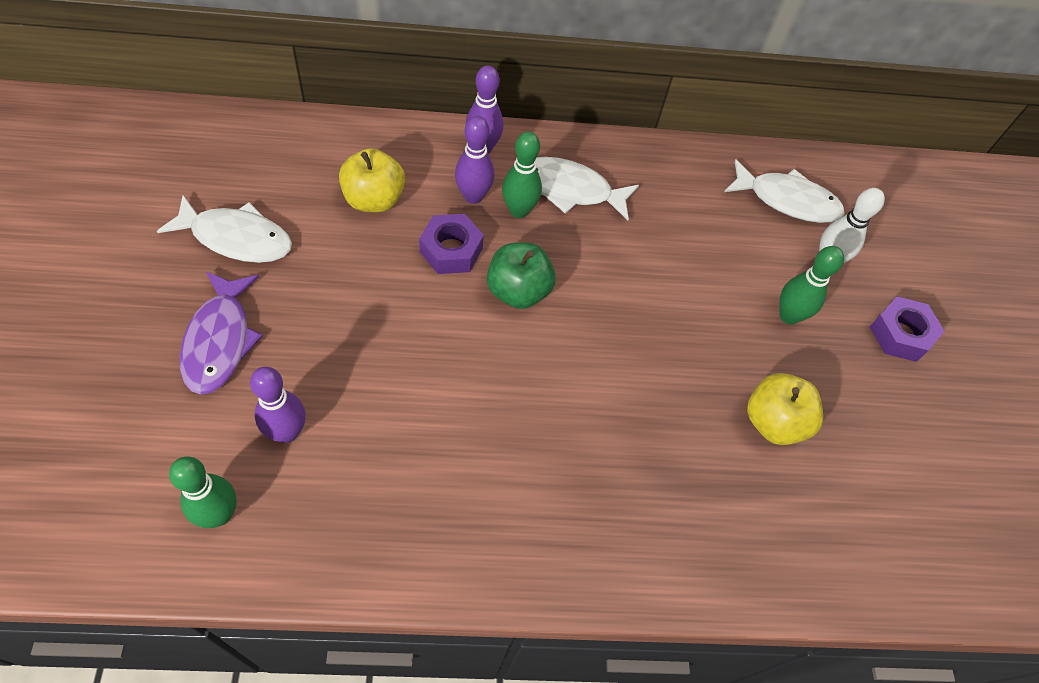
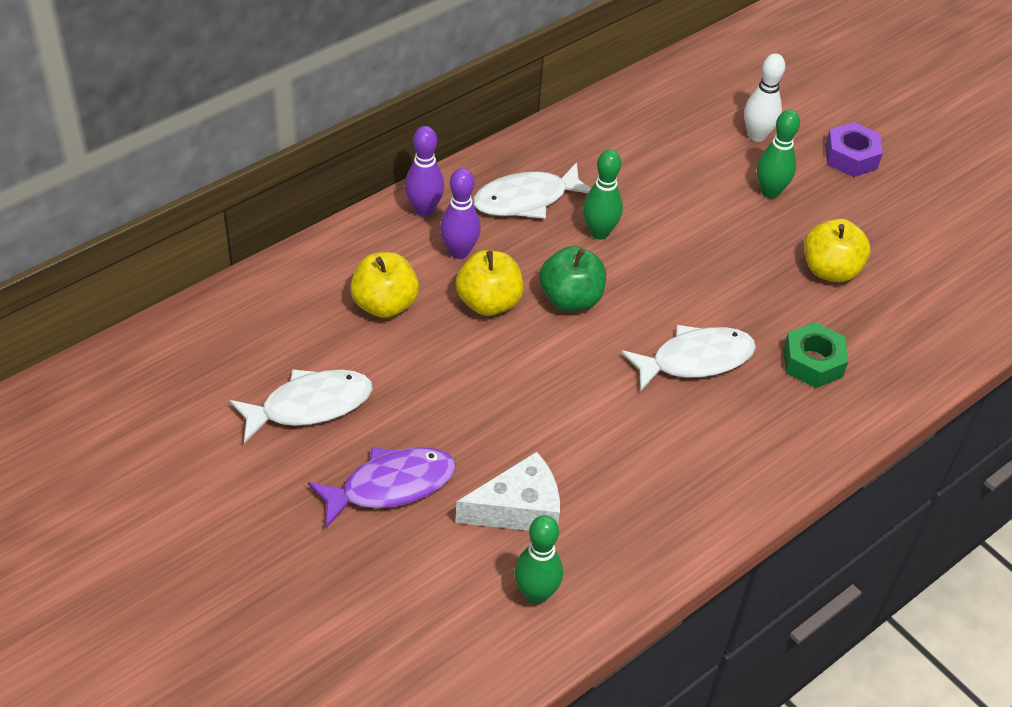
camera: 35 degrees left, 10 degrees down
(219, 341) = (391, 486): purple fish -> purple fish turned 75 degrees counterclockwise
(287, 432) = (518, 508): purple bowling pin -> white cheese
(451, 250) = (488, 302): purple nut -> yellow apple
(519, 210) = (505, 240): green bowling pin -> green bowling pin (599, 232)
(668, 494) = (812, 362): none -> green nut
(787, 200) = (687, 108): white fish -> white fish (695, 360)

